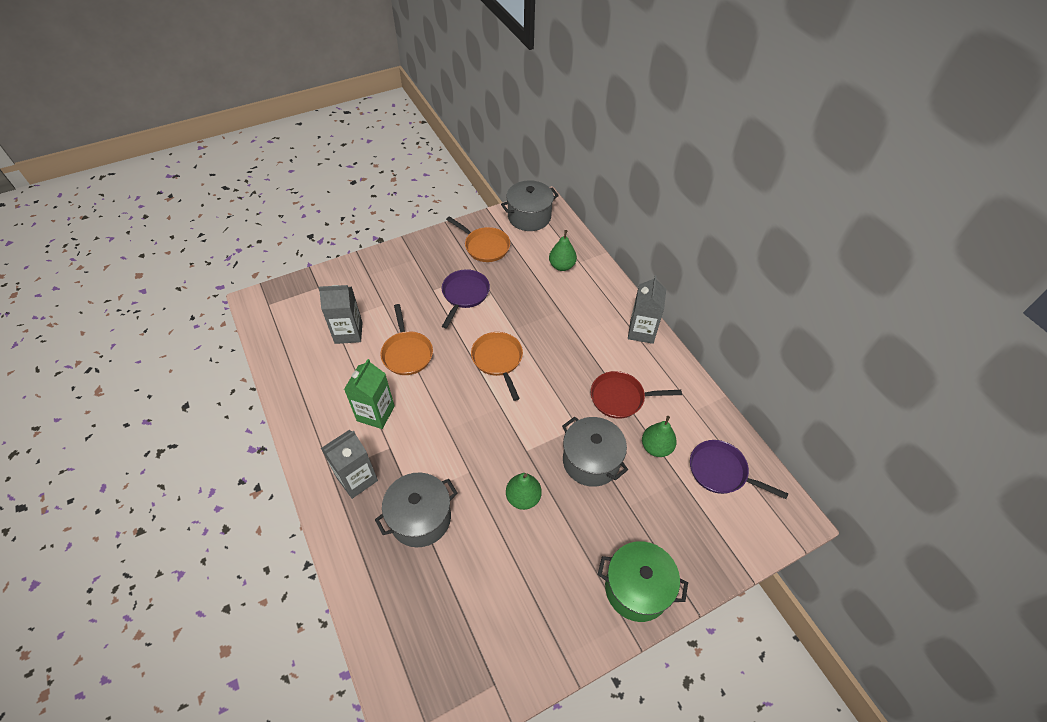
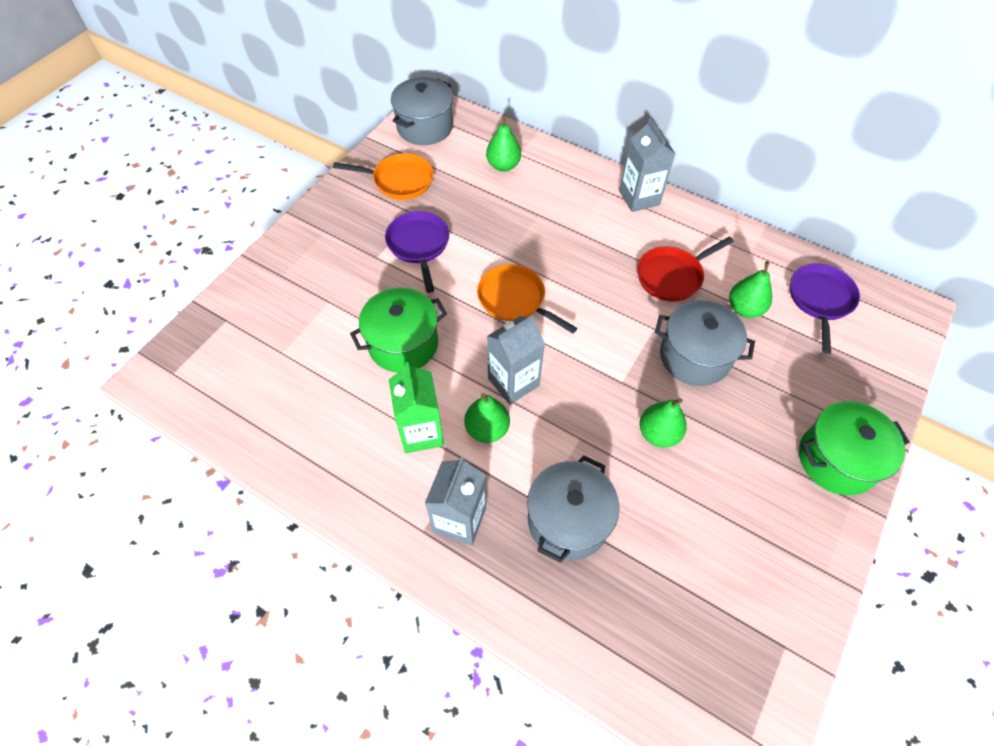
camera: 30 degrees left, 5 degrees up
(348, 333) = (311, 355): grey carton -> grey carton (513, 382)
(407, 353) = (403, 344): orange pan -> green pot
(416, 433) = (487, 429): none -> green pear
(721, 472) = (820, 300): purple pan -> purple pan turned 105 degrees clockwise

